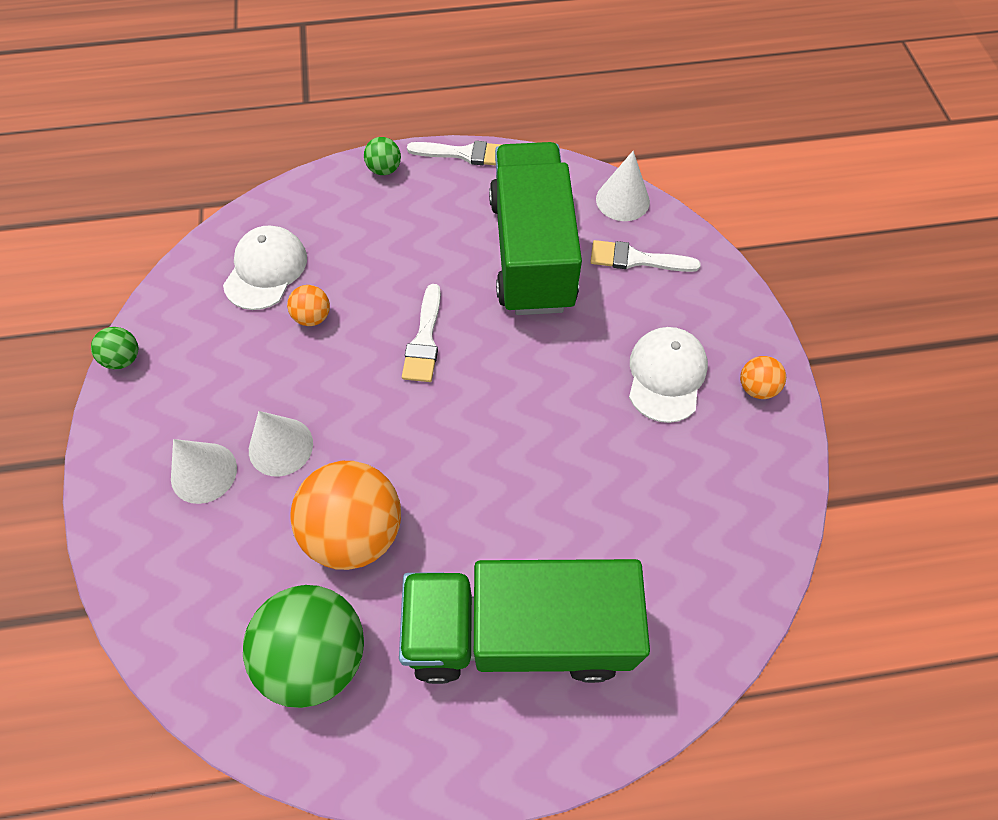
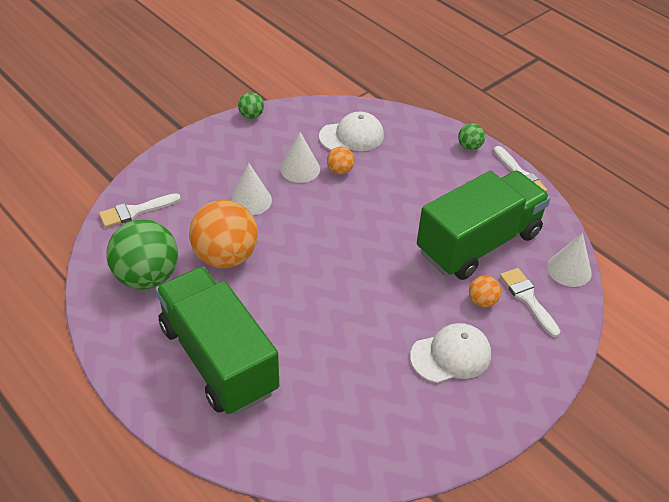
camera: 55 degrees right, 15 degrees down
(204, 472) = (213, 179): white cone -> white cone (300, 169)
(424, 340) = (368, 224): white brush -> white brush (135, 211)
(756, 388) = (487, 412): orange ball -> orange ball (482, 301)

